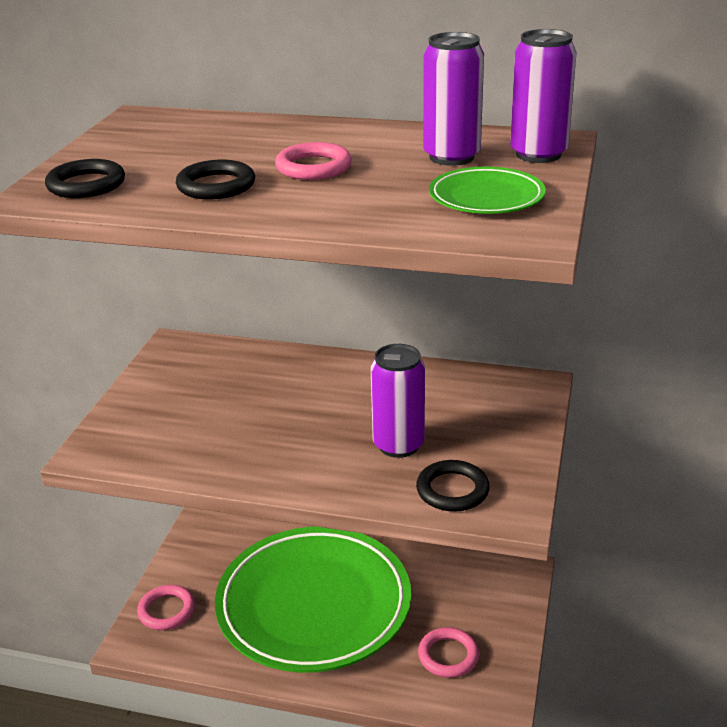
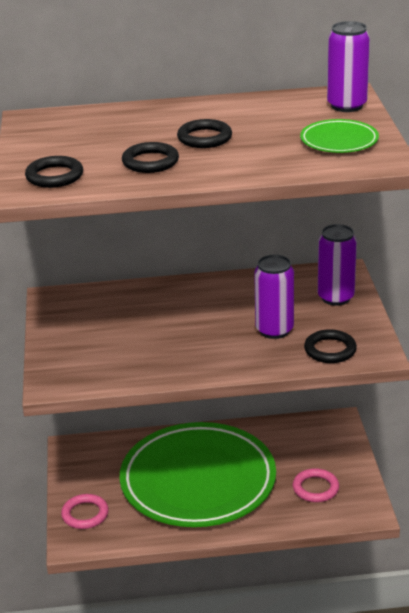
camera: 20 degrees left, 0 degrees up
(313, 167) = (204, 138): pink ring -> black ring
(451, 157) = (291, 116): purple can -> purple can (336, 297)

